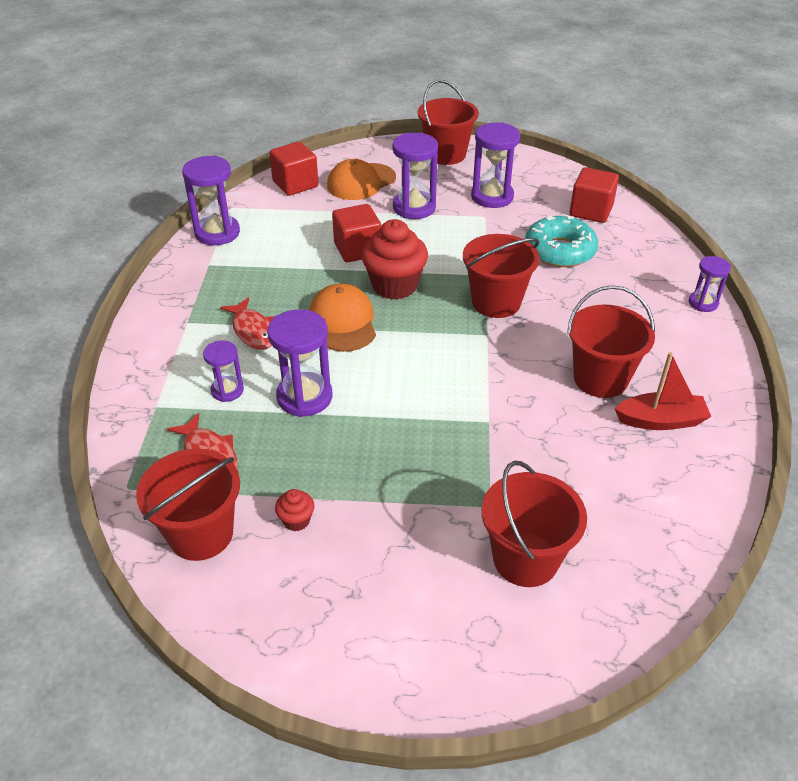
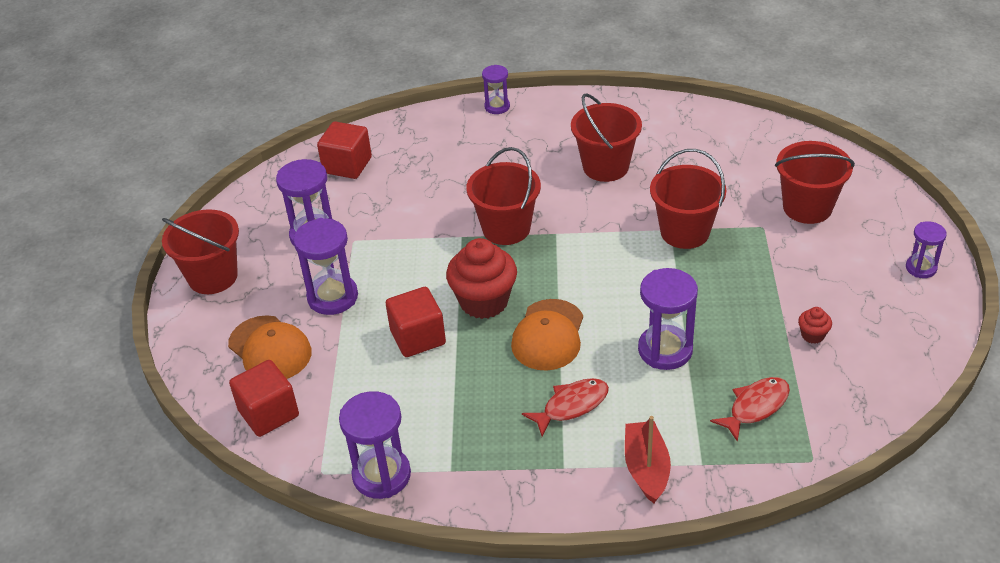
camera: 90 degrees left, 0 degrees up
(201, 534) = (846, 394): red bucket -> red bucket (685, 232)
(227, 390) = (667, 410): purple hourglass -> purple hourglass (921, 268)
(343, 322) = (548, 335): orange cap -> orange cap turned 60 degrees counterclockwise
(559, 251) = (419, 187): turquoise donut -> none
(661, 420) = (649, 138): red boat -> red boat (646, 468)

